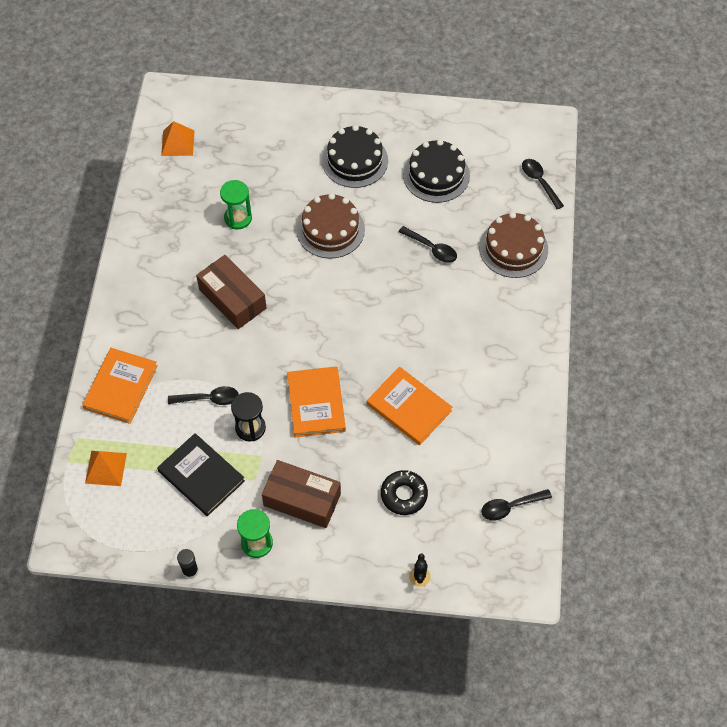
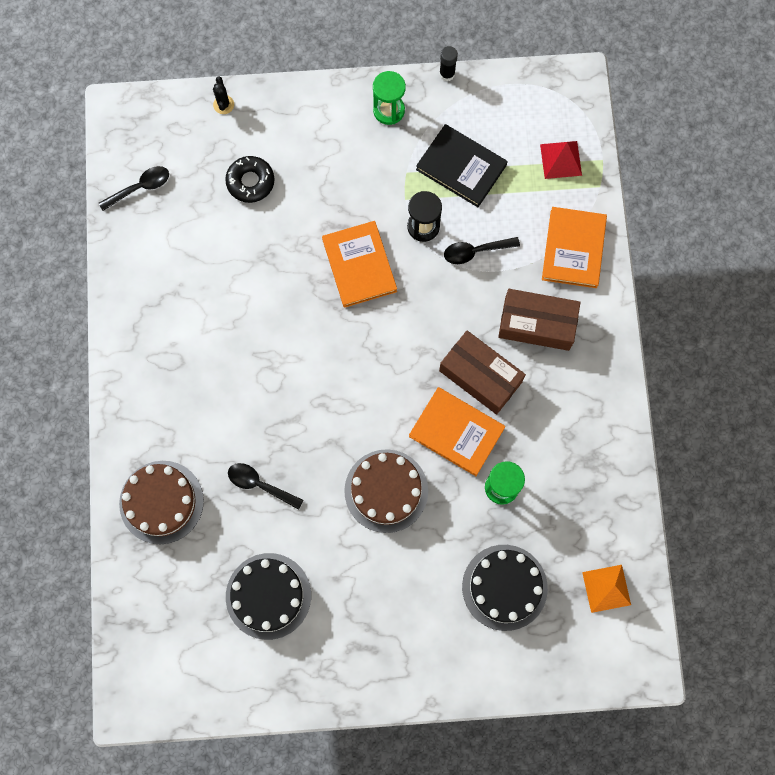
camera: 170 degrees right, 15 degrees up
(106, 468) = (561, 159): orange pyramid -> red pyramid
(302, 499) = (353, 160): brown box -> brown box (537, 324)
(355, 160) = (375, 600): black cake -> black cake (504, 587)
(409, 407) = (258, 277): orange book -> orange book (456, 432)
(539, 182) = (136, 608): black spoon -> none

